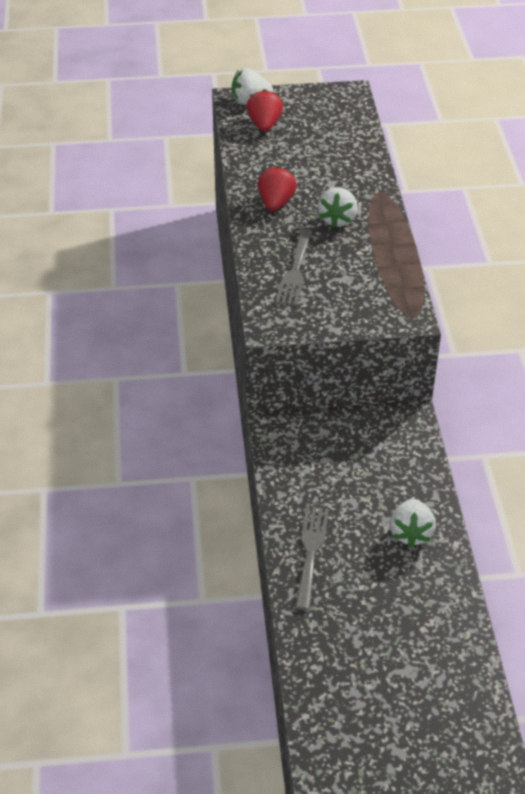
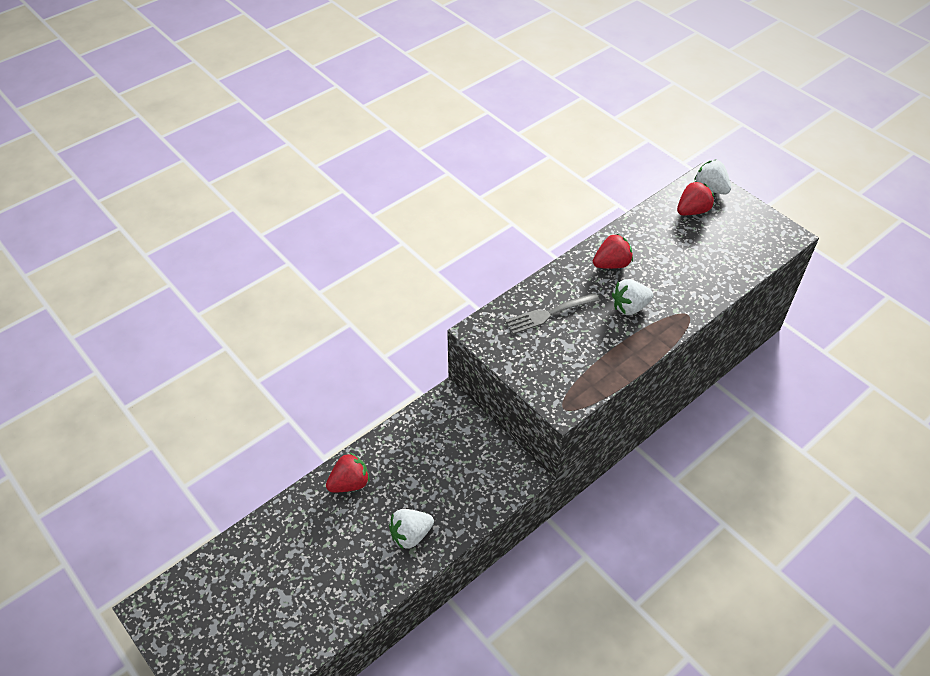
camera: 55 degrees right, 5 degrees up
(311, 552) = (350, 483): grey fork -> red strawberry

